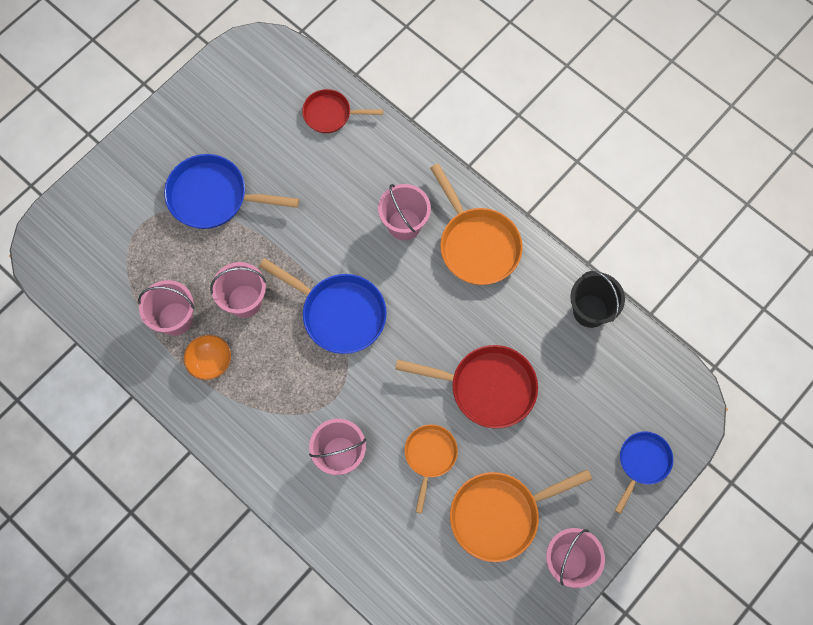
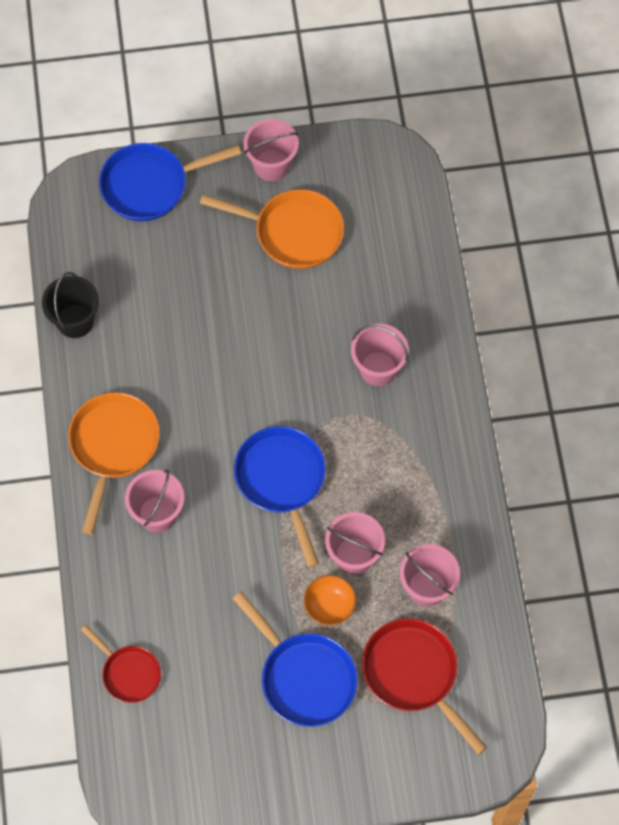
camera: 140 degrees left, 5 degrees down
(210, 362) = (425, 525): orange bowl -> orange bowl (329, 606)
(430, 456) = (308, 313): orange pan -> none
(487, 388) = (215, 328): red pan -> red pan (414, 674)
(642, 463) = (150, 185): blue pan -> blue pan, size x1.63

